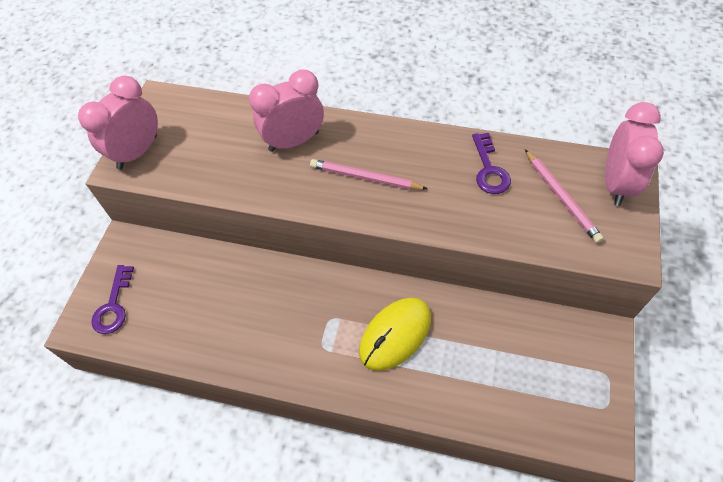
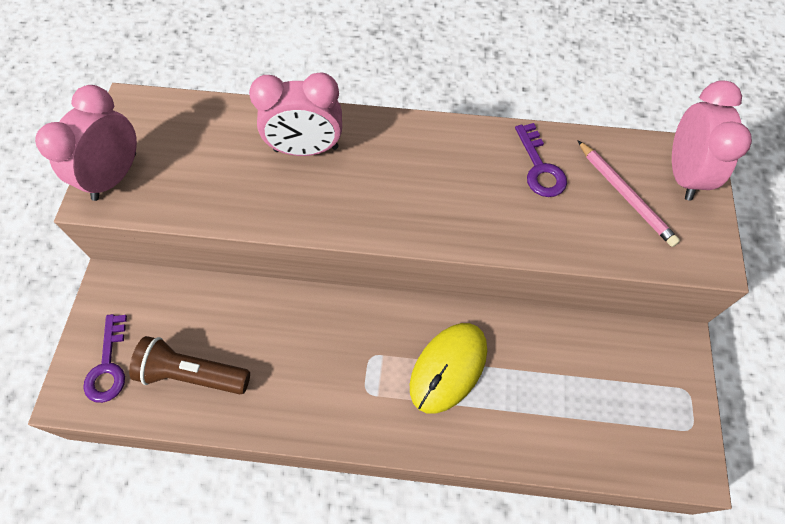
camera: 10 degrees left, 5 degrees up
(180, 319) = (192, 374): none -> brown flashlight
(294, 141) = (306, 149): pink clock -> pink clock turned 150 degrees counterclockwise
(365, 177) = (398, 188): pink pencil -> none

